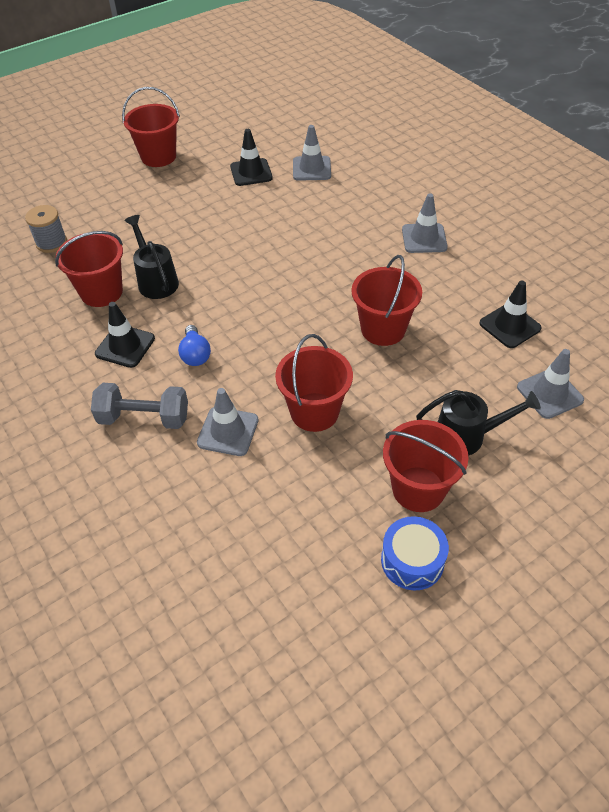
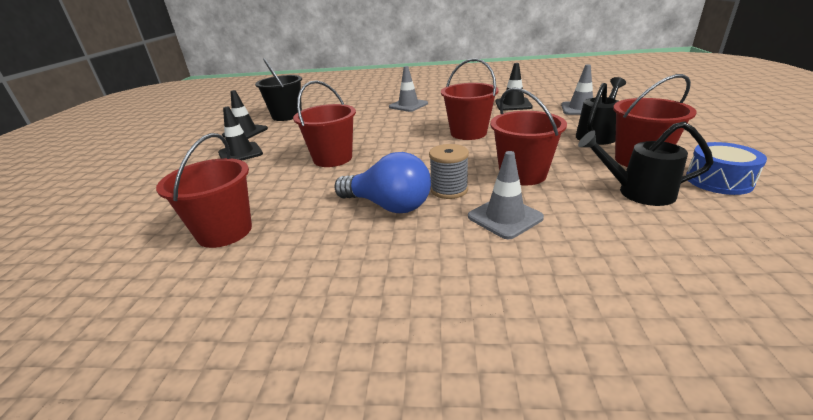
camera: 50 degrees left, 20 degrees down
(51, 243) = (98, 241): grey spool -> grey spool (449, 190)
(125, 346) = (318, 240): black traffic cone -> black traffic cone (240, 153)
(144, 418) = (433, 260): grey dumbbell -> none
(156, 280) = (269, 198): black watering can -> black watering can (637, 192)
(158, 157) = (144, 157): red bucket -> red bucket (332, 158)
(195, 354) = (388, 205): blue light bulb -> blue light bulb, size x1.69
(311, 169) = (287, 116): grey traffic cone -> black bucket

